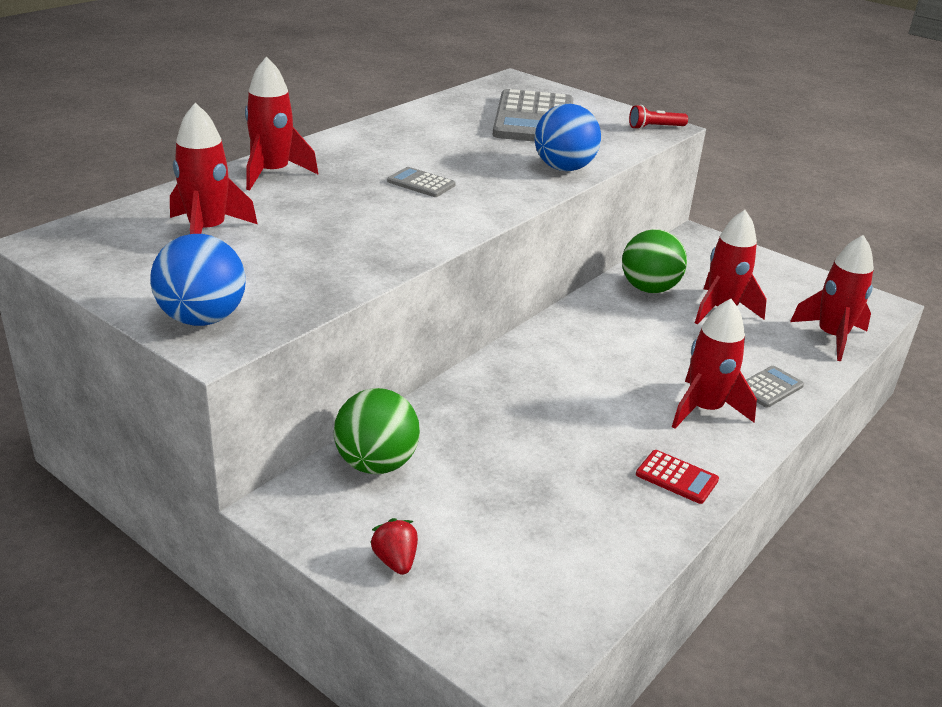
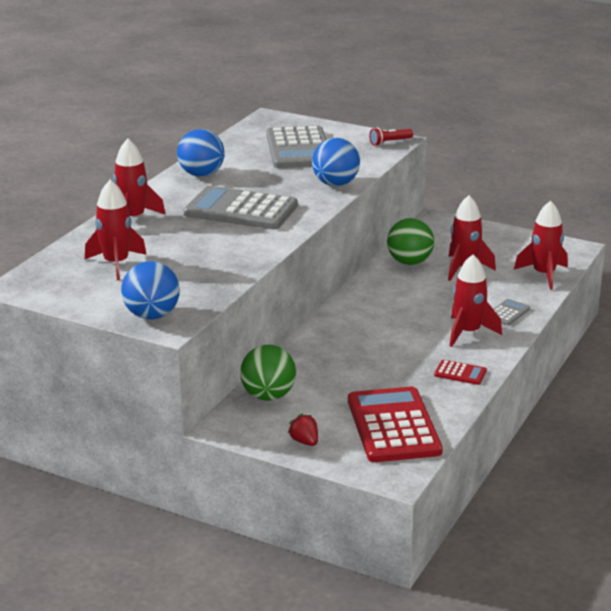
camera: 10 degrees left, 5 degrees down
(395, 132) = (201, 174): none -> blue ball
(421, 183) = (241, 210): grey calculator -> grey calculator, size x2.33
(545, 558) = (393, 426): none -> red calculator

